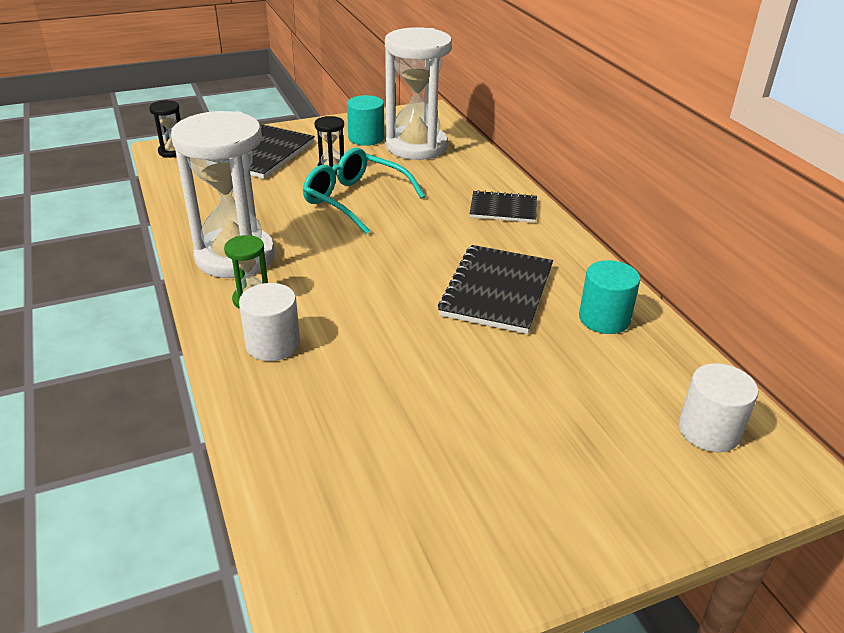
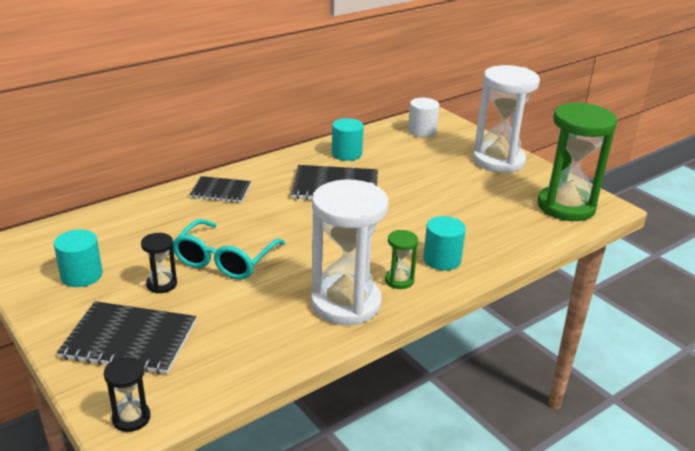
camera: 105 degrees left, 5 degrees down
(273, 344) = (442, 259): white cylinder -> turquoise cylinder
(354, 555) = (566, 207): none -> green hourglass
(416, 146) = (102, 242): white hourglass -> white hourglass (498, 161)
(503, 209) = (220, 191): black notebook -> black notebook turned 75 degrees counterclockwise

